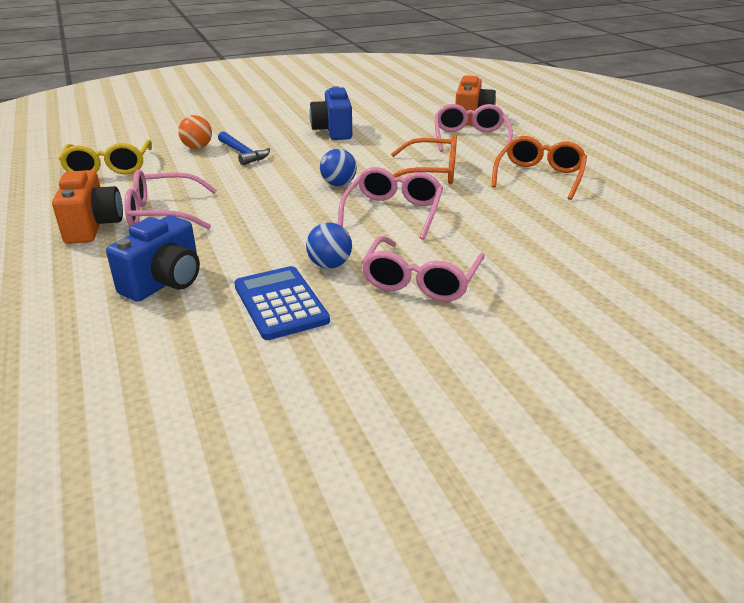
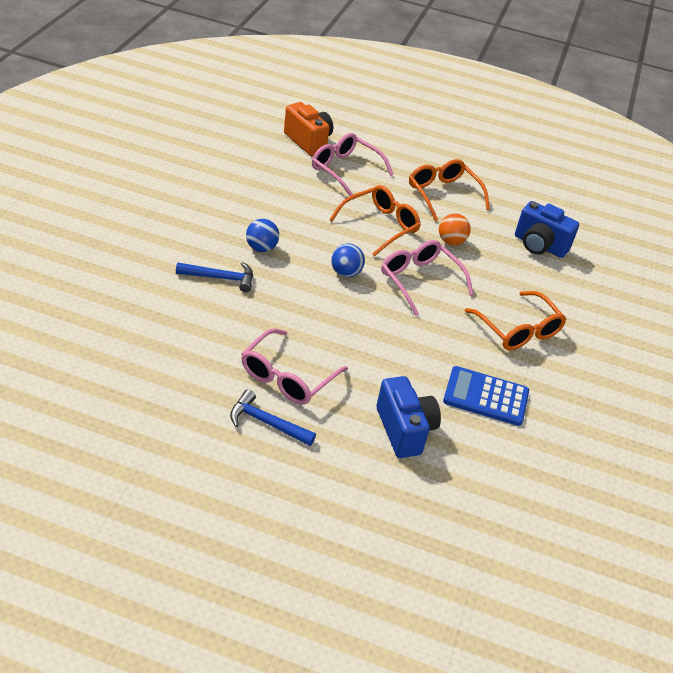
camera: 55 degrees left, 10 degrees up
(93, 226) = (266, 422): orange camera -> blue hammer
(109, 167) = (145, 359): yellow glasses -> none
(197, 147) = (169, 292): orange ball -> orange ball (451, 241)
(329, 265) = (460, 350): blue ball -> blue ball (261, 248)
(333, 131) = (239, 211): blue camera -> blue camera (539, 245)
(420, 281) = (518, 330): pink glasses -> orange glasses

